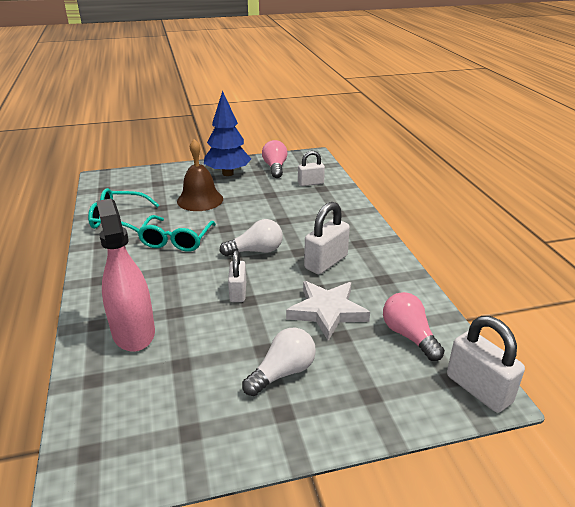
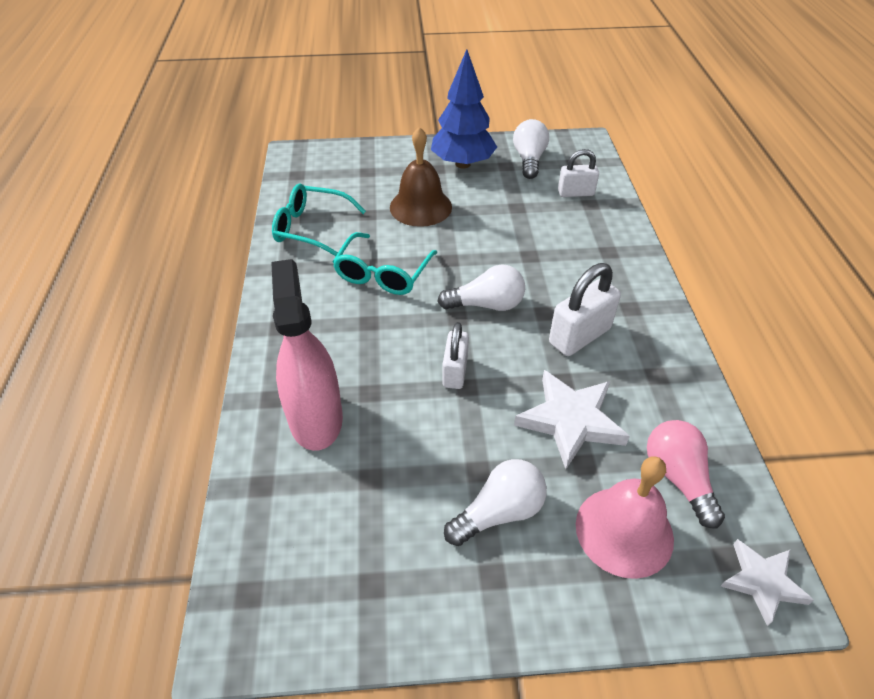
camera: 10 degrees right, 15 degrees up
(275, 168) = (529, 160): pink light bulb -> white light bulb
(376, 372) = (624, 531): none -> pink bell
(478, 389) = (762, 582): white padlock -> white star

